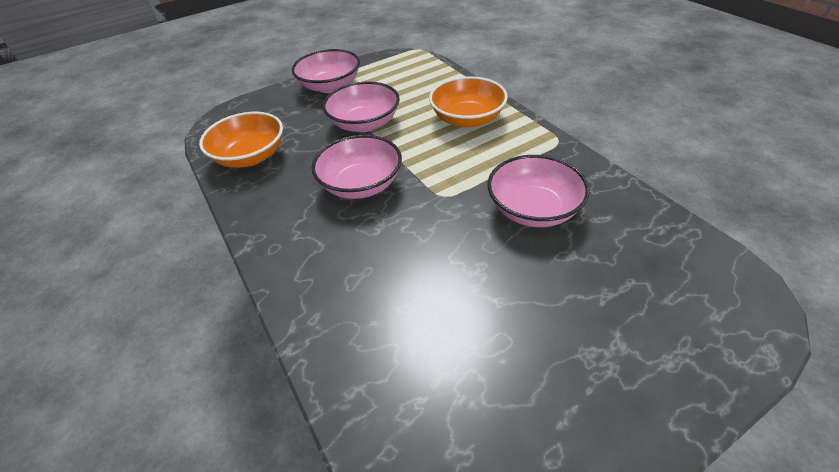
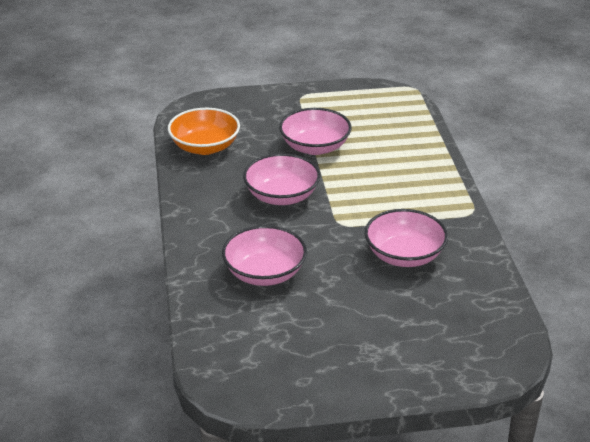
camera: 20 degrees right, 10 degrees down
(330, 86) = (305, 102): pink bowl -> pink bowl (264, 273)
(467, 119) = (408, 170): orange bowl -> none

